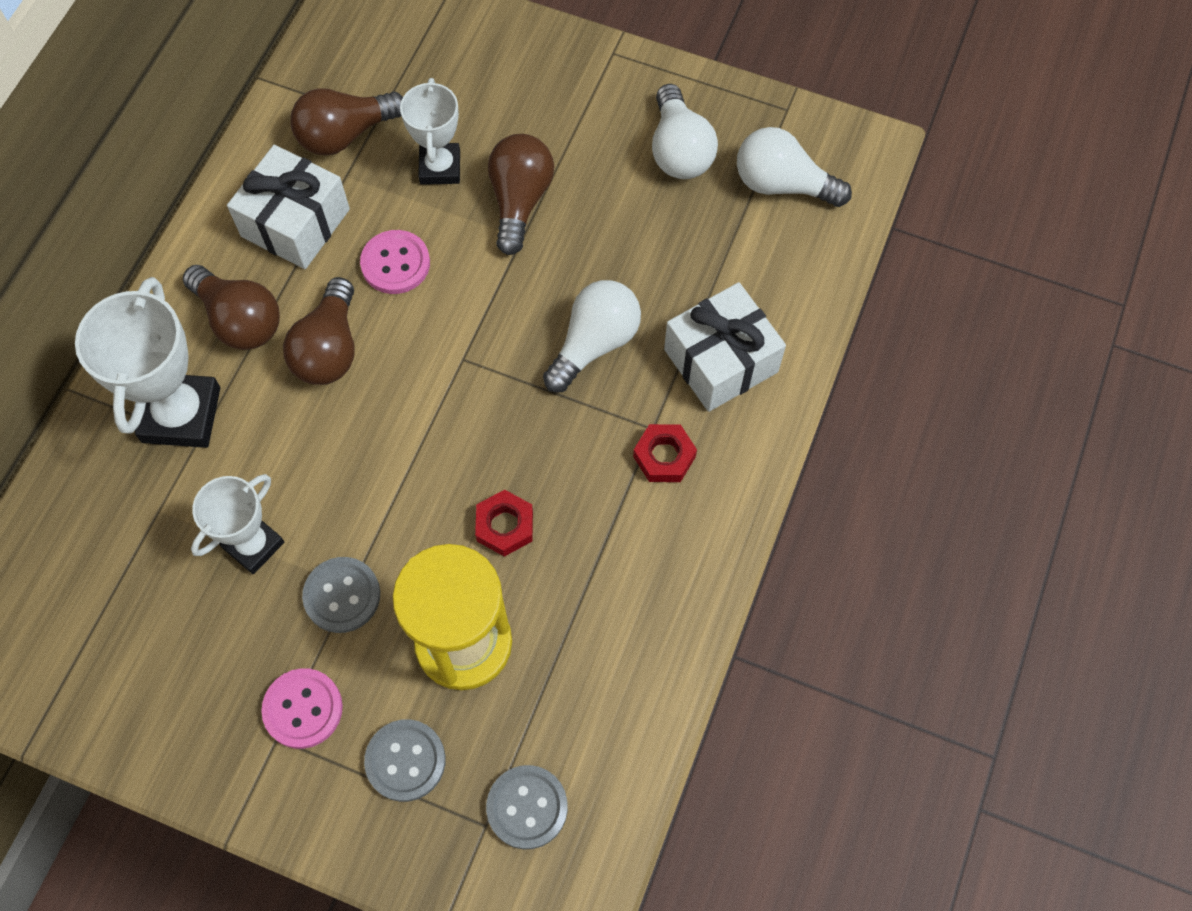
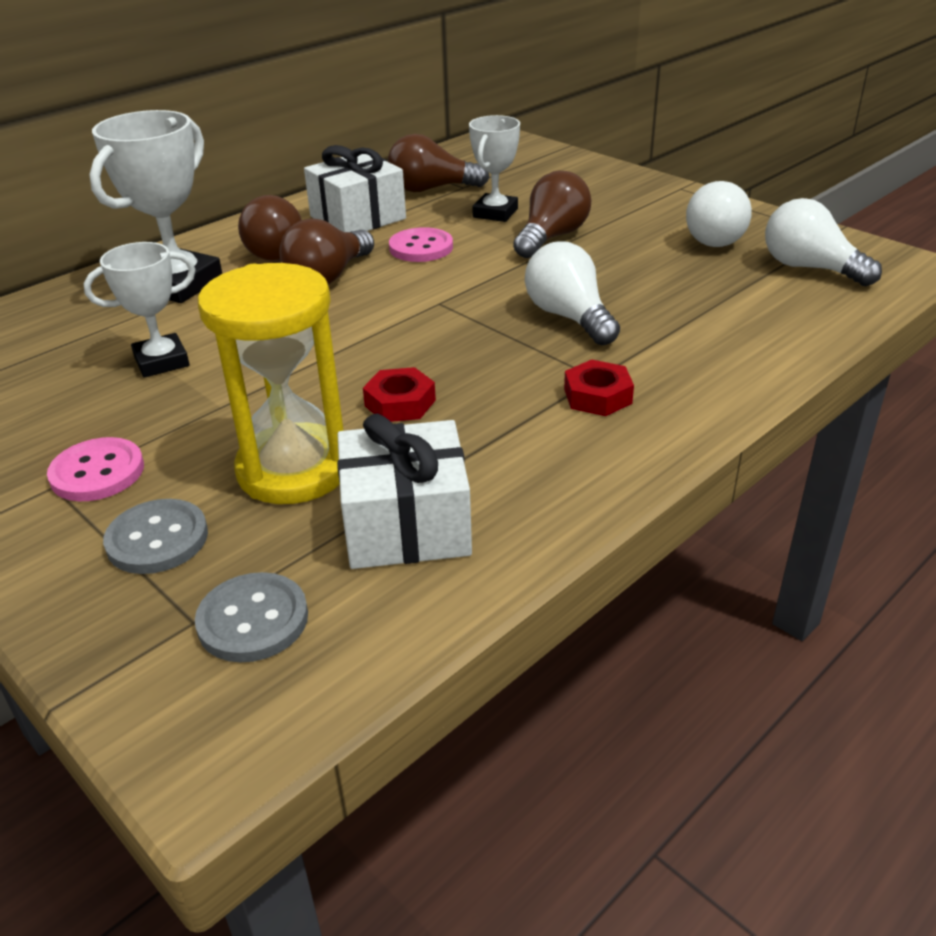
camera: 25 degrees right, 30 degrees down
(342, 596) = (207, 409): grey button -> none
(594, 343) = (569, 317): white light bulb -> white light bulb turned 90 degrees counterclockwise
(721, 361) = (694, 351): white gift -> white gift (406, 525)

